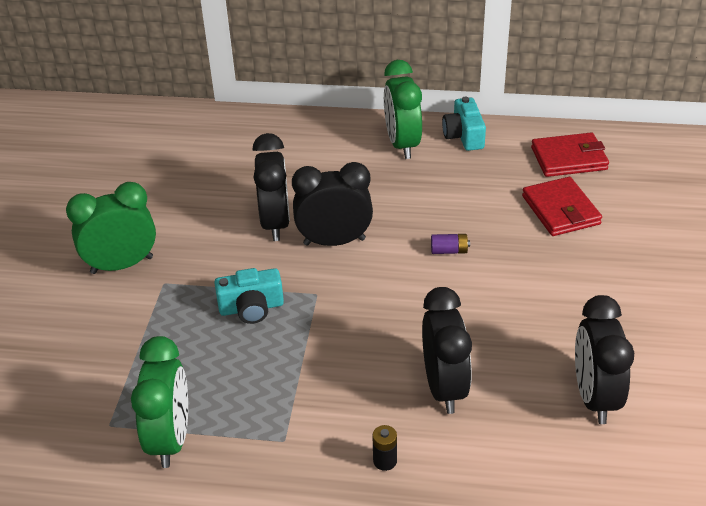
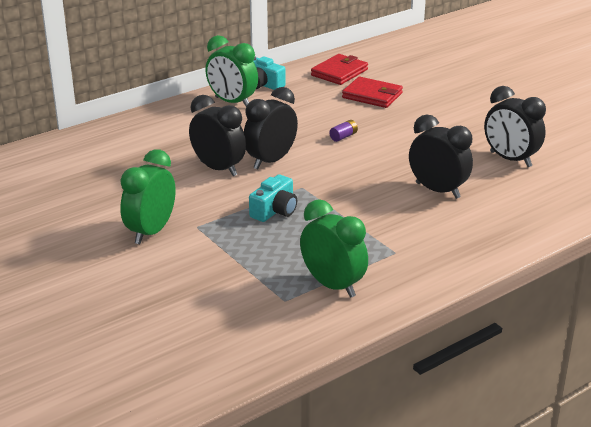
camera: 45 degrees left, 10 degrees down
(385, 461) = (459, 232): black battery -> none

